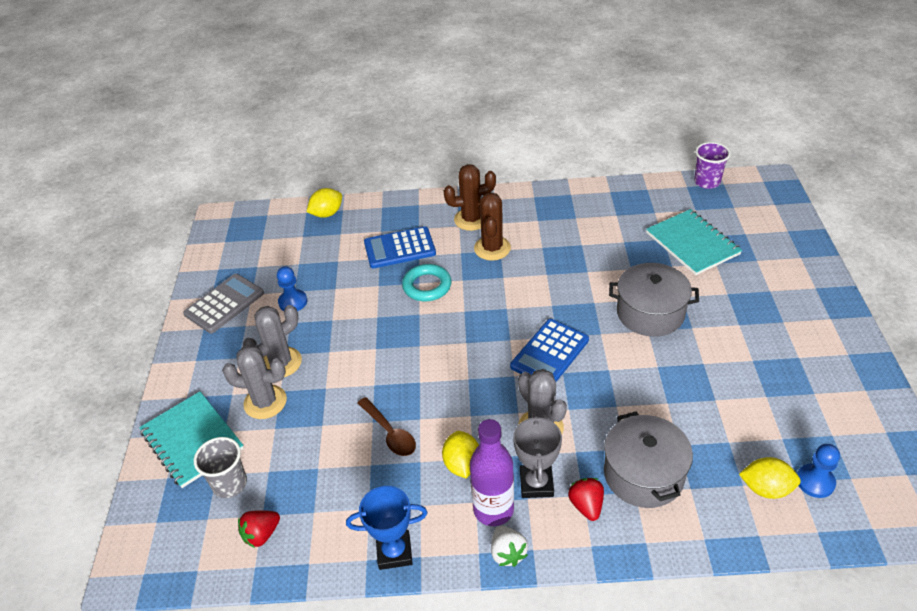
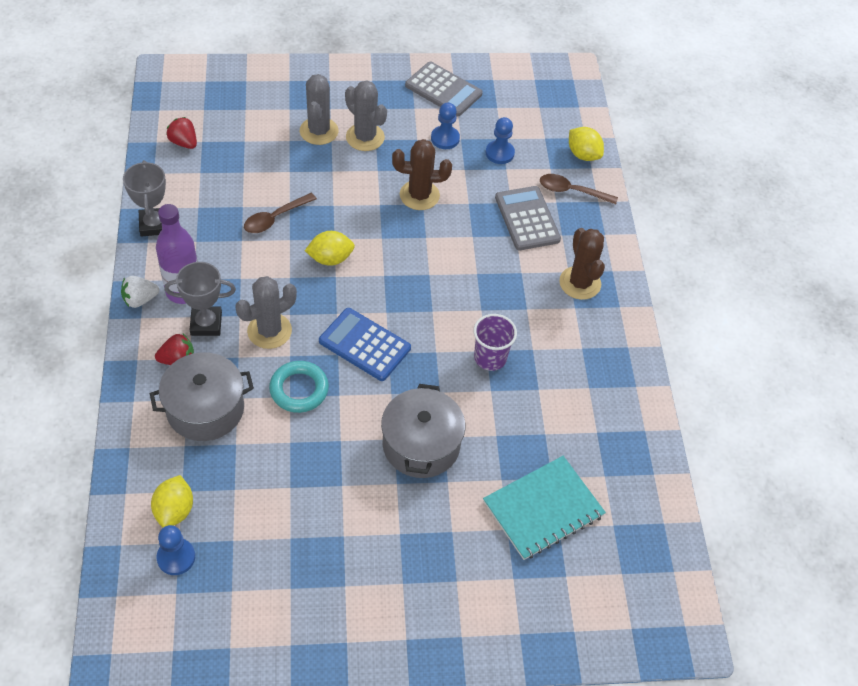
camera: 80 degrees right, 10 degrees up
(192, 440) = (281, 90): turquoise notebook -> none
(230, 484) = (234, 118): grey cup -> none
(318, 265) = (499, 153): none -> blue pawn
(369, 221) = (571, 191): none -> brown spoon
(394, 552) = (154, 225): blue trophy -> grey trophy
(399, 248) = (527, 219): blue calculator -> grey calculator
(427, 286) = (467, 243): turquoise ring -> turquoise ring (299, 389)
(462, 464) = (234, 270): yellow lemon -> yellow lemon (330, 259)
(492, 248) = (529, 301): brown cactus -> brown cactus (419, 195)
(707, 182) = (676, 550): purple cup -> purple cup (490, 358)

